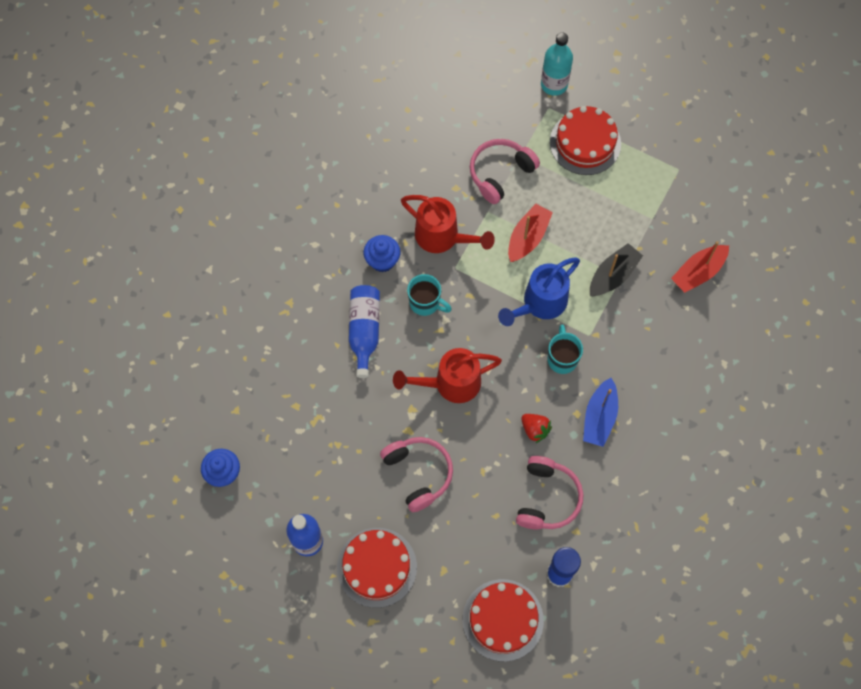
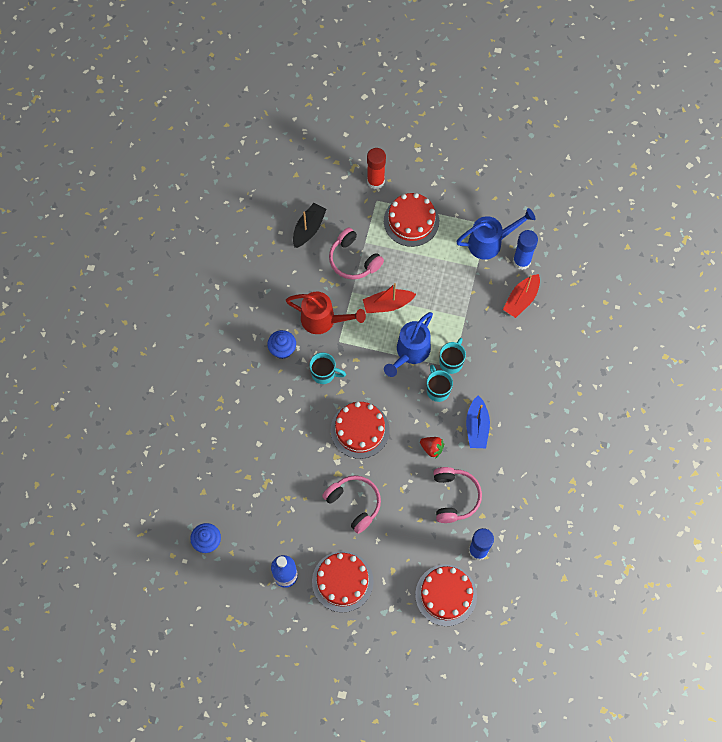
camera: 15 degrees left, 0 degrees up
(364, 331) = (284, 407): blue bottle -> none
(450, 383) = (360, 430): red watering can -> red cake
(500, 173) = (353, 260): pink headphones -> pink headphones turned 75 degrees counterclockwise
(528, 237) = (387, 304): red boat -> red boat turned 120 degrees counterclockwise
(554, 84) = (375, 181): turquoise bottle -> red glue stick
(589, 328) = (451, 362): none -> turquoise mug
(613, 275) = (459, 317): black boat -> black boat (308, 229)
(677, 192) = (490, 242): none -> blue watering can
(711, 225) = (521, 261): none -> blue glue stick

